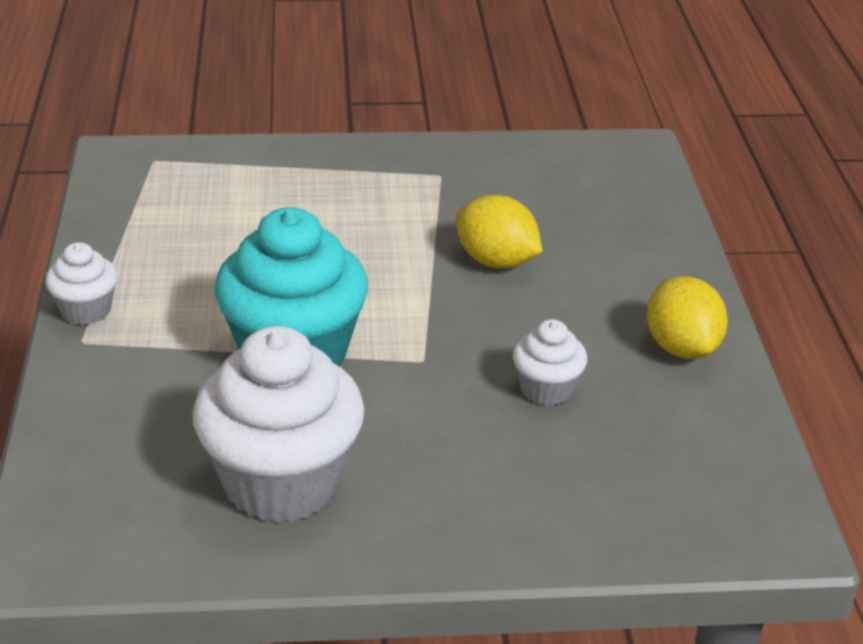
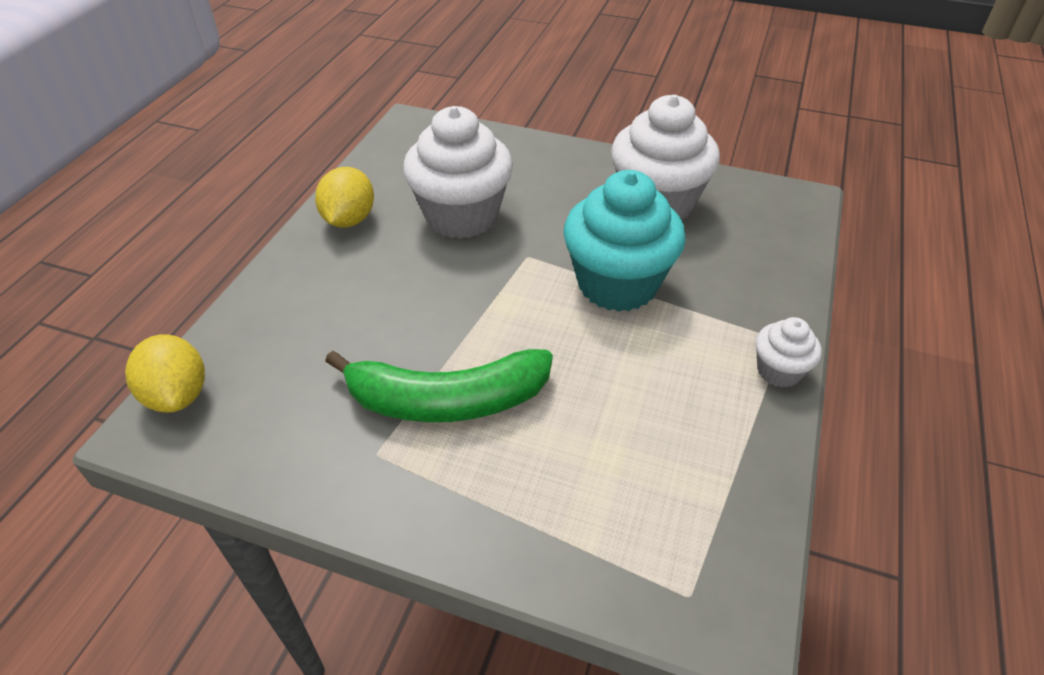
camera: 155 degrees left, 10 degrees up
(411, 216) = (446, 400): none -> green banana
(496, 261) = (411, 325): yellow lemon -> yellow lemon (178, 395)
(546, 389) = (461, 216): white cupcake -> white cupcake, size x2.05

